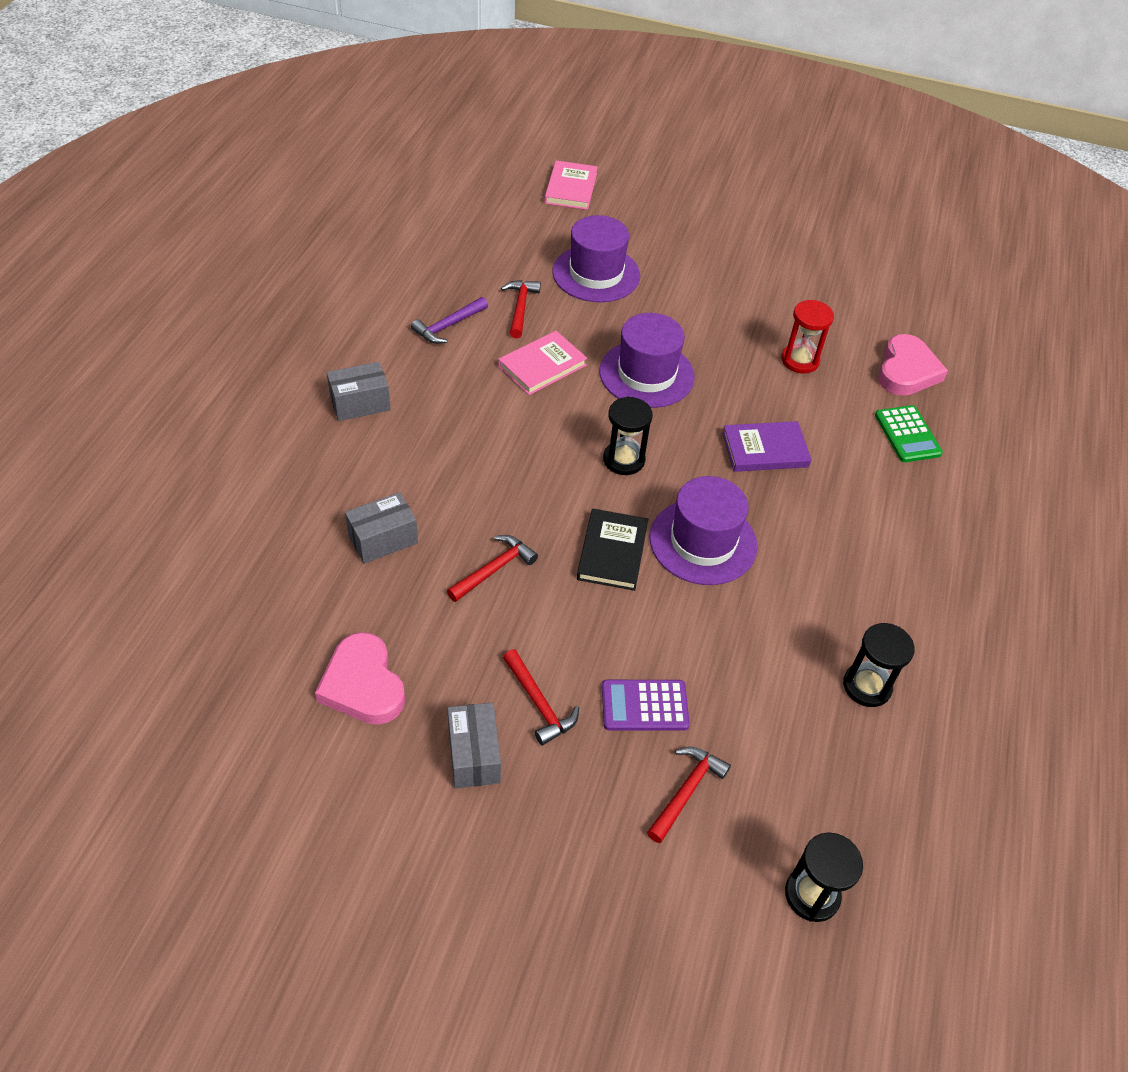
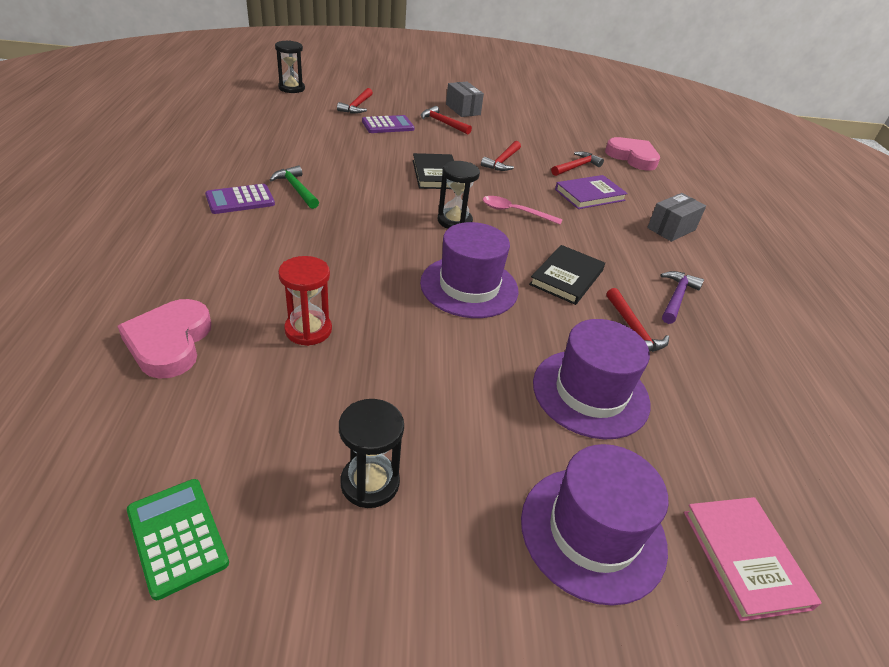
camera: 160 degrees right, 10 degrees down
(363, 684) = (531, 123): pink heart -> pink heart (632, 157)
(383, 539) = (576, 167): grey box -> red hammer
(540, 462) = (515, 212): none -> pink spoon
(542, 366) = (566, 277): pink book -> black book
(703, 542) = (375, 185): purple hat -> purple hat (593, 532)
(765, 450) = (337, 242): purple book -> purple book (589, 195)
(807, 548) = (296, 189): none -> green hammer
(867, 686) = (257, 138): black hourglass -> black hourglass (370, 483)
(874, 537) = (240, 200): none -> purple calculator
(907, 434) = (189, 274): green calculator -> green calculator (177, 537)

